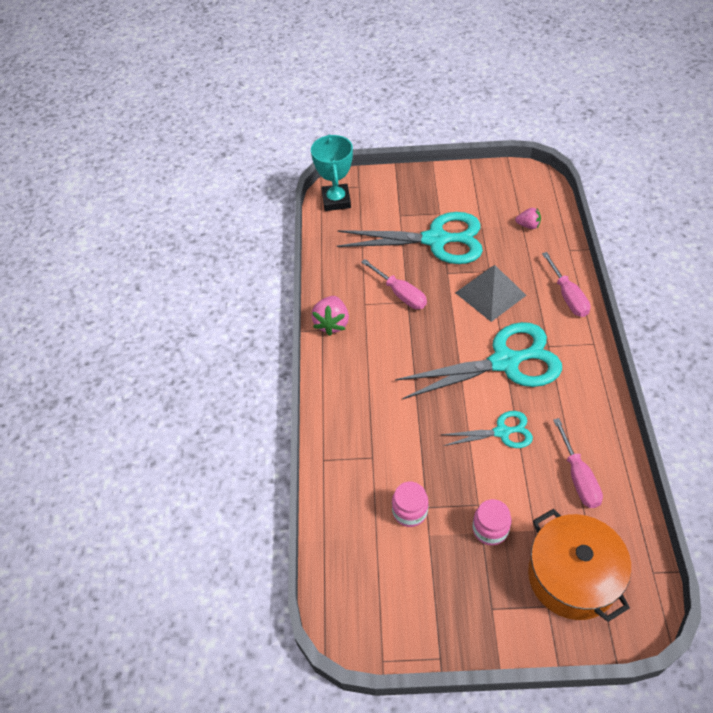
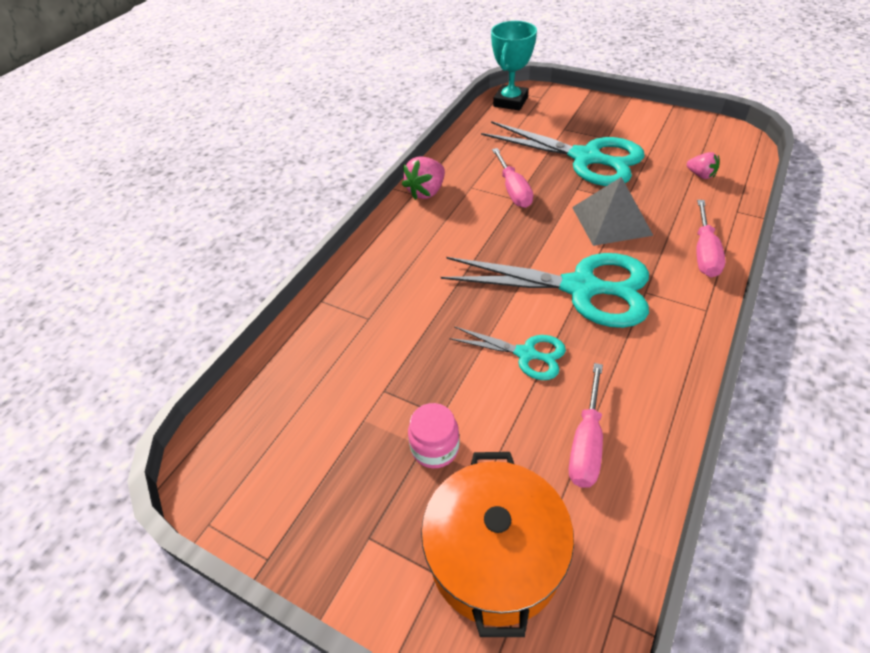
camera: 30 degrees right, 5 degrees down
(409, 511) = (363, 386): pink jar -> none

